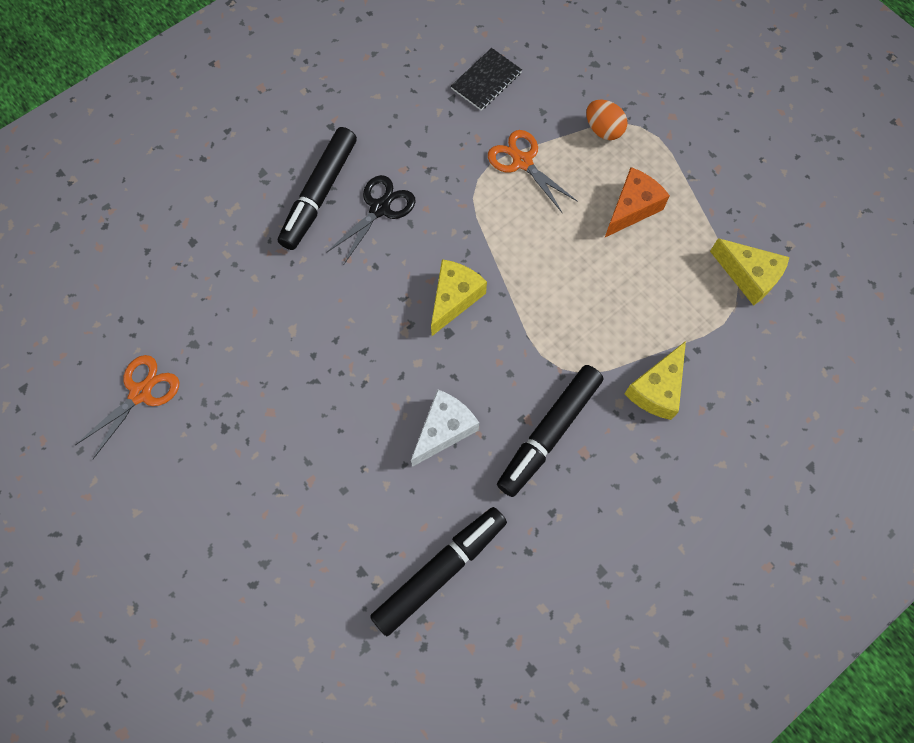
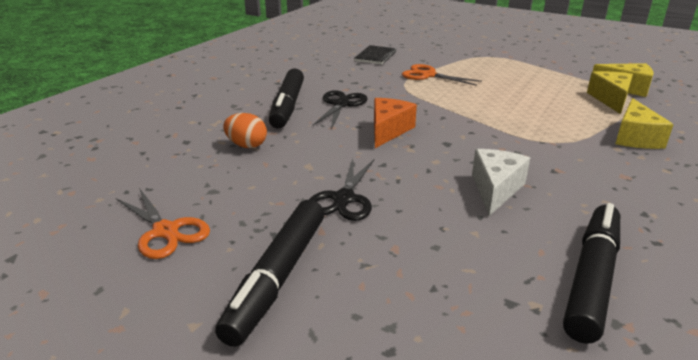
camera: 20 degrees left, 40 degrees down
(140, 393) = (166, 231): orange scissors -> orange scissors turned 120 degrees clockwise
(301, 397) = (344, 199): none -> black scissors
(454, 298) = (435, 128): yellow cheese -> yellow cheese (610, 99)
(549, 433) = (585, 172): black marker -> black marker (278, 277)
(603, 130) = (468, 60): orange egg -> orange egg (246, 145)
(632, 208) = (519, 79): orange cheese -> orange cheese (388, 130)

